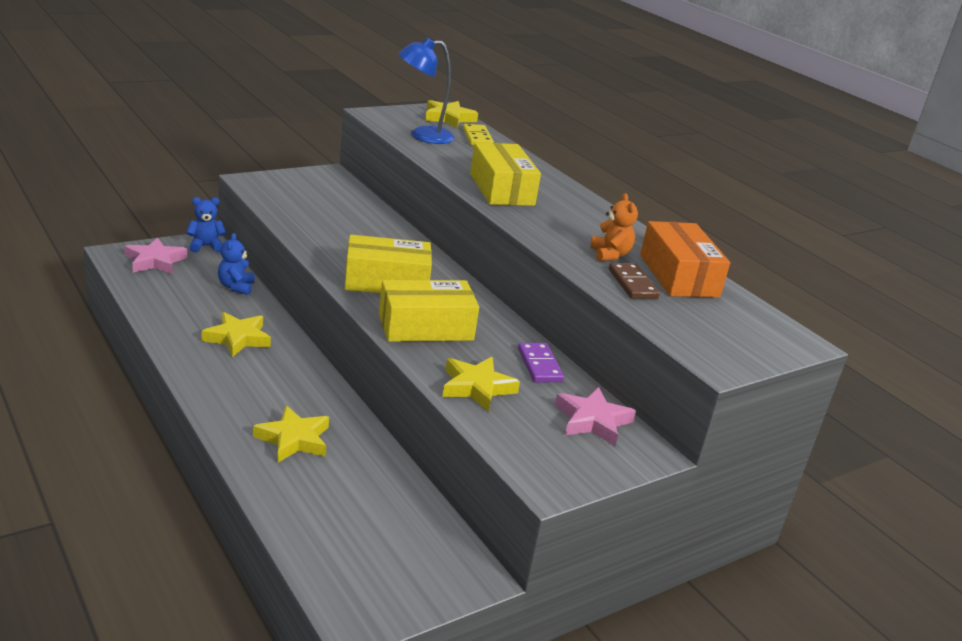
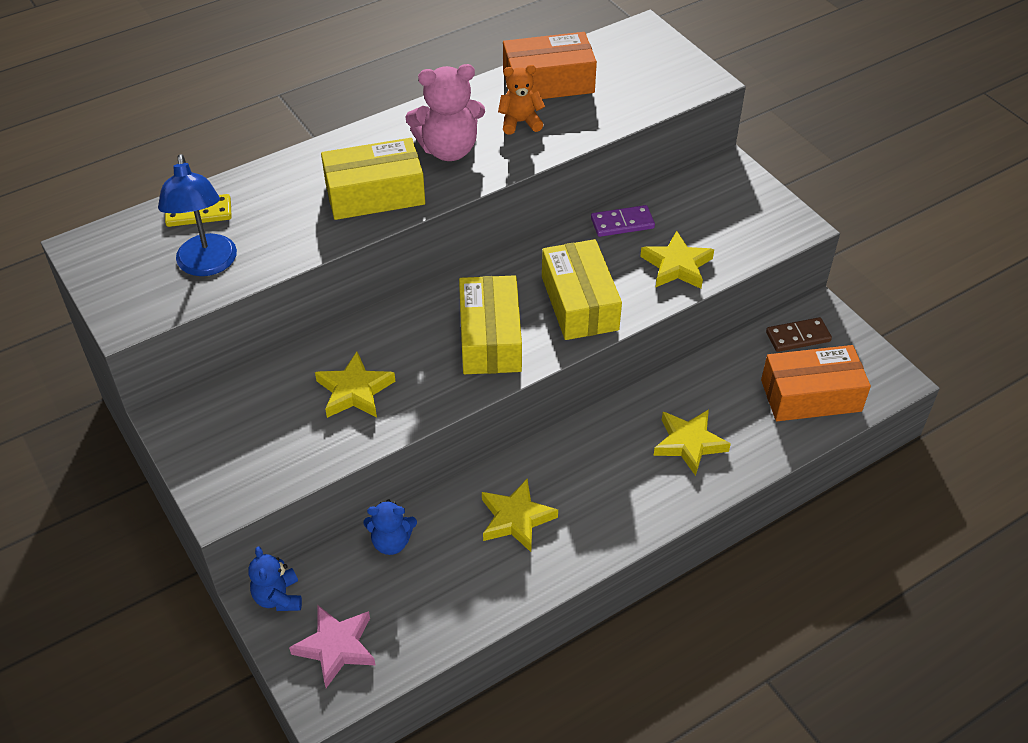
camera: 85 degrees left, 20 degrees up
(341, 538) = (811, 395): none -> orange box
(448, 118) = (125, 241): yellow star -> yellow star (355, 391)
(563, 221) = (448, 149): none -> pink teddy bear
(592, 421) = (699, 195): pink star -> none
(633, 284) = (579, 113): brown domino -> brown domino (798, 337)

